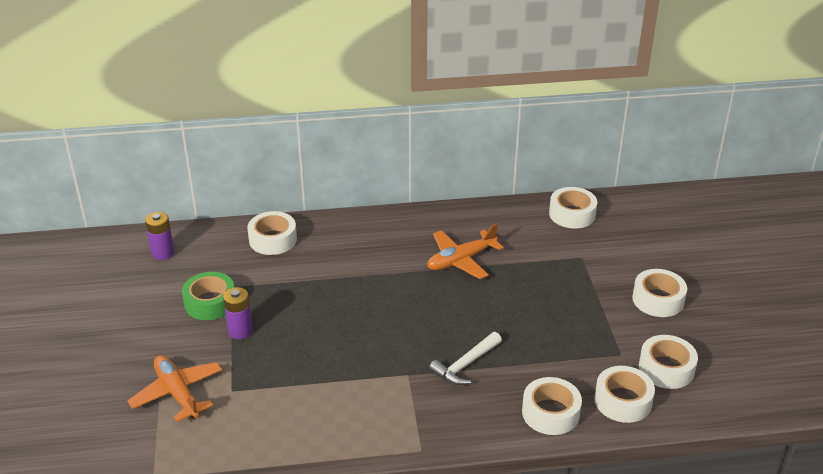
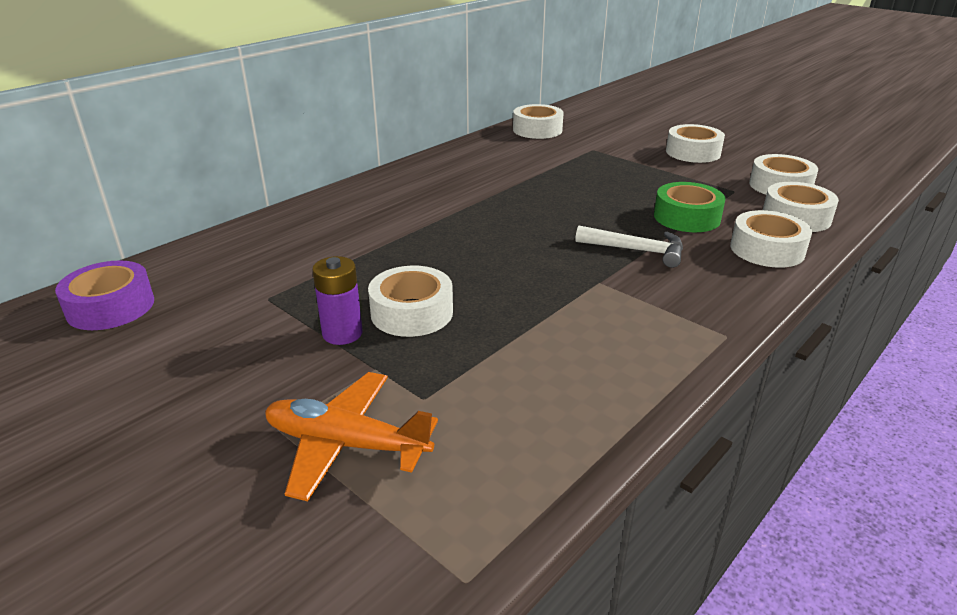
camera: 40 degrees left, 5 degrees down
(163, 253) = (110, 307): purple battery -> purple tape
(210, 302) = (256, 325): green tape -> green tape (686, 217)
(273, 239) = (262, 240): white tape -> white tape (412, 312)
(461, 260) = (497, 185): orange plane -> none
(465, 365) = (636, 250): white hammer -> white hammer turned 75 degrees counterclockwise

